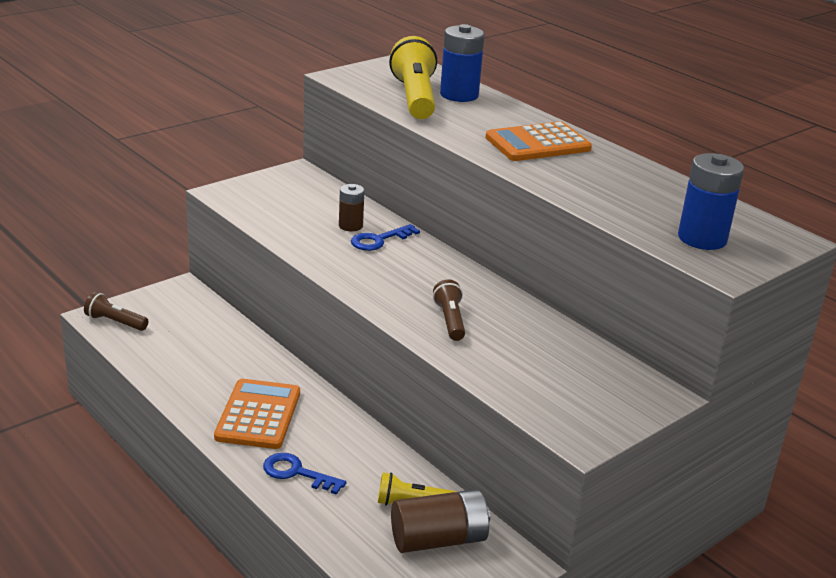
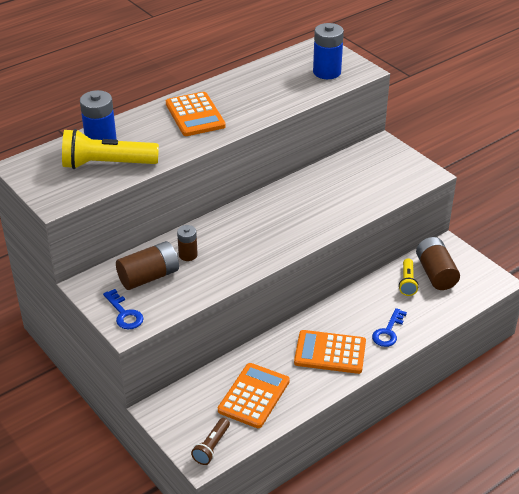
camera: 85 degrees left, 10 degrees up
(189, 352) = (254, 396): none -> orange calculator
(310, 203) = (149, 277): none -> brown battery
(379, 240) = (210, 241): blue key -> blue key (124, 314)
(450, 320) = (317, 213): brown flashlight -> none

